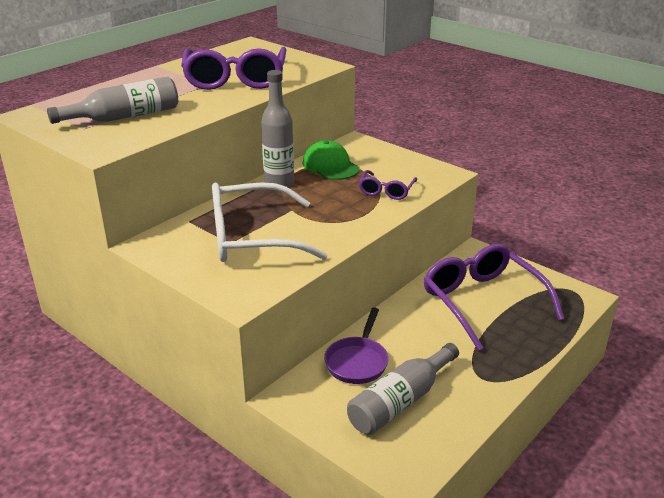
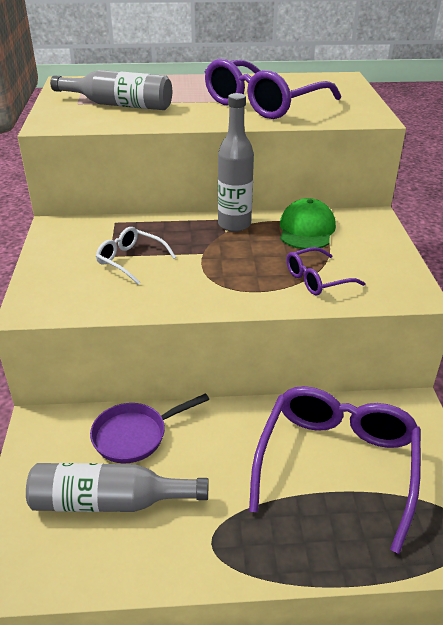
camera: 45 degrees right, 5 degrees up
(252, 238) = (131, 260): white glasses -> white glasses, size x0.49

